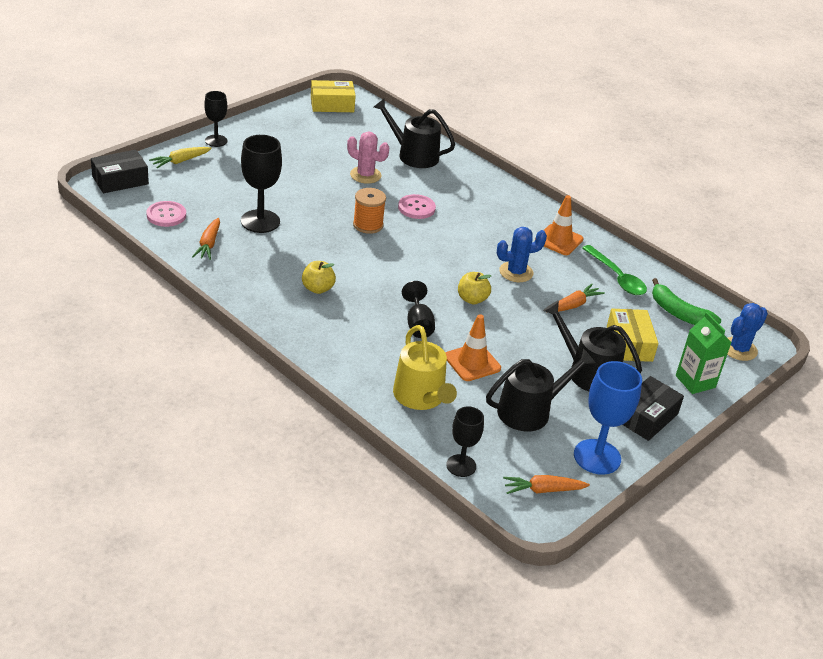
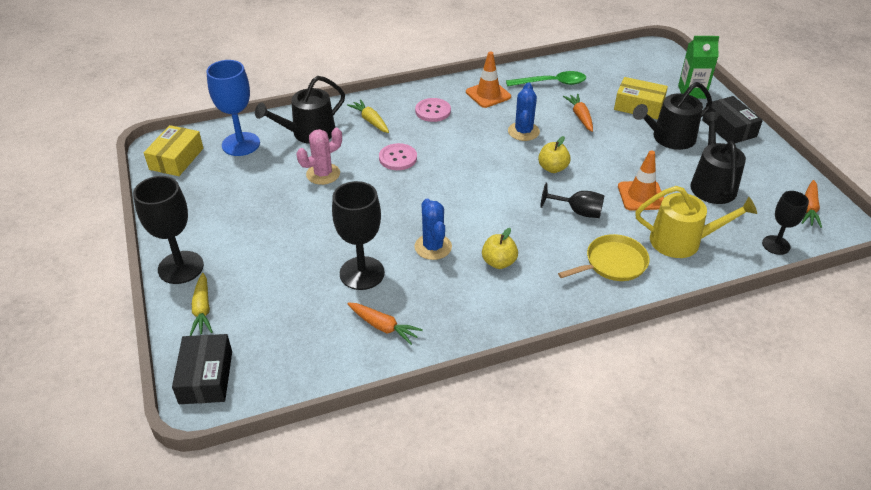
camera: 60 degrees left, 5 degrees up
(166, 215) = (307, 350): pink button -> pink button (433, 111)
(216, 141) = (181, 267): black goblet -> black goblet, size x1.62
(359, 355) = (613, 263): none -> yellow pan
(368, 225) = (409, 197): orange spool -> none
(457, 182) = (370, 121): none -> yellow carrot
(597, 457) = (772, 168): blue goblet -> blue goblet (241, 144)
(679, 313) = (608, 70): green banana -> none
(739, 349) = (659, 60): blue cactus -> blue cactus (433, 247)

